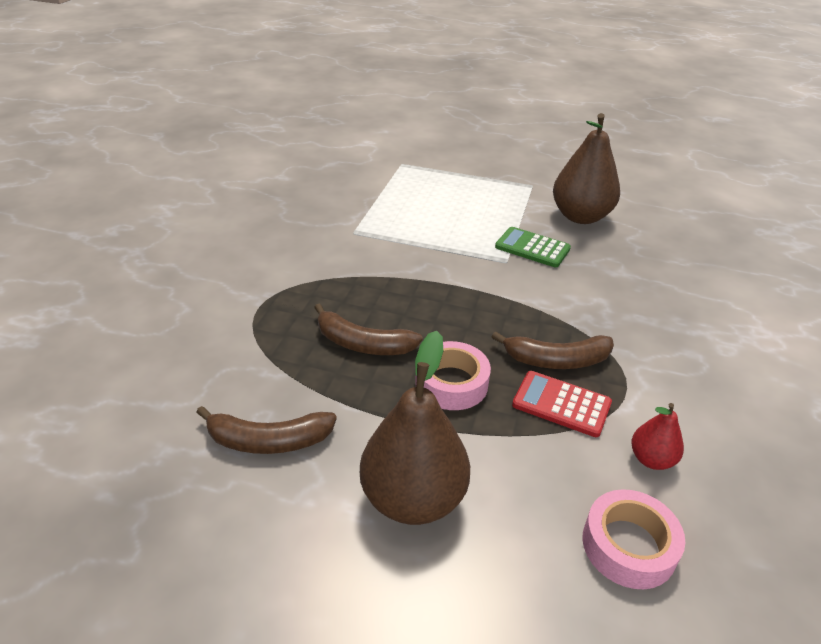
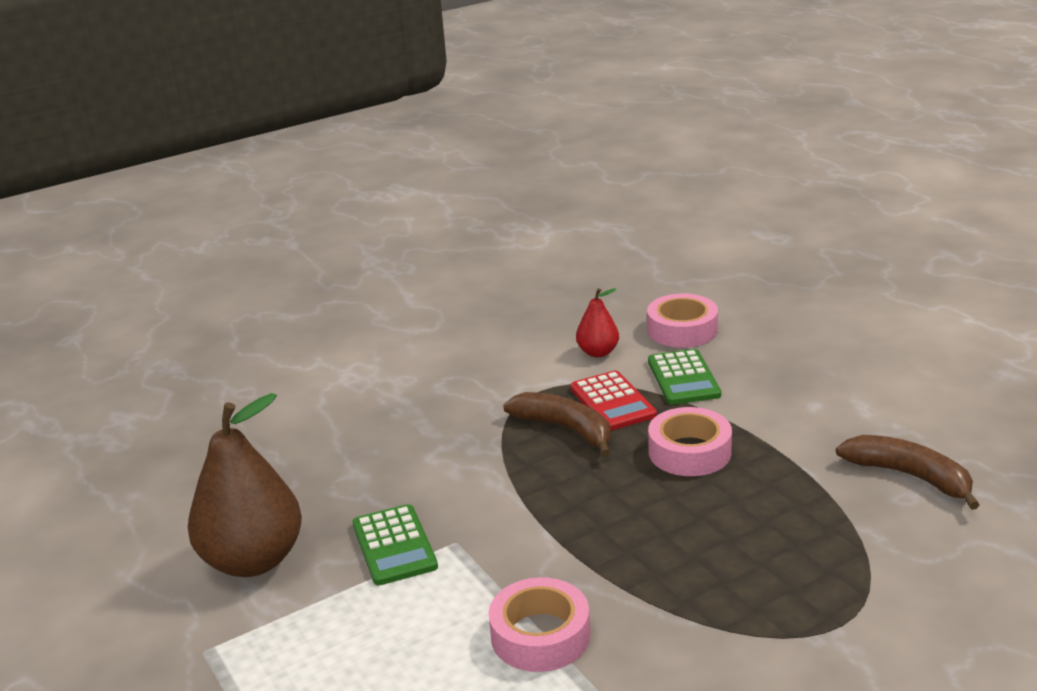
camera: 135 degrees left, 10 degrees down
(362, 344) = (743, 522): brown banana -> none
(406, 242) = (540, 635): none -> pink tape
(413, 499) = (808, 398): brown pear -> none
(542, 465) = (683, 378): none -> green calculator

